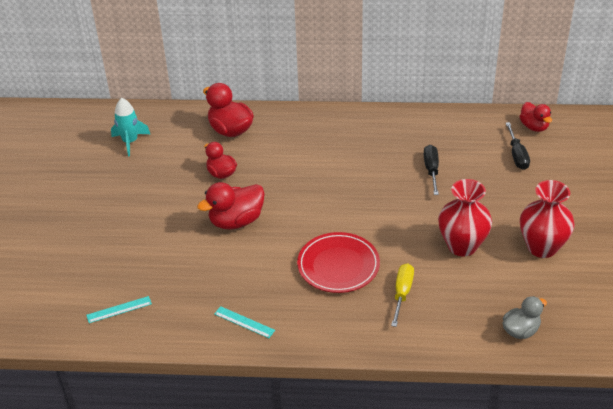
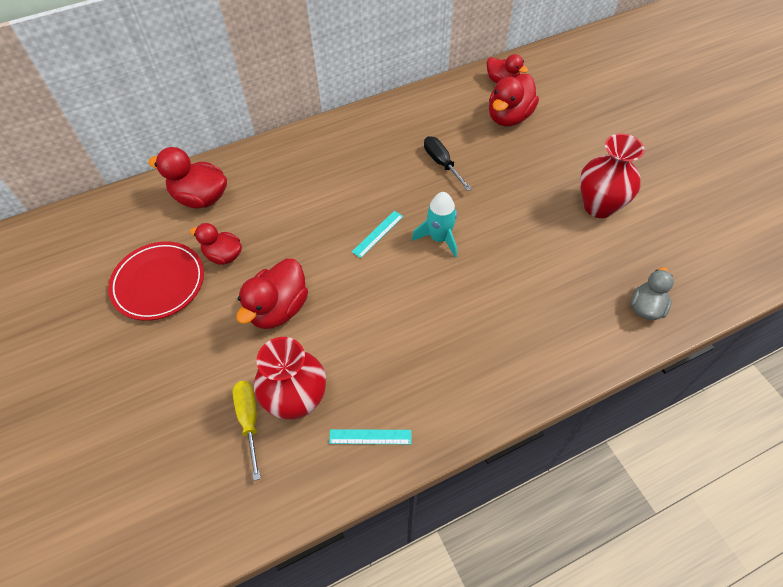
camera: 30 degrees left, 15 degrees up
(119, 309) = (209, 496): turquoise ruler -> turquoise ruler (377, 234)
(130, 142) = (87, 258): turquoise rocket -> turquoise rocket (439, 238)
(338, 265) = (424, 314): red plate -> red plate (158, 283)
(402, 293) = (509, 317): yellow screwdriver -> yellow screwdriver (249, 420)
(462, 246) = (528, 236): red vase -> red vase (297, 401)
(517, 156) = (509, 117): black screwdriver -> red duck

